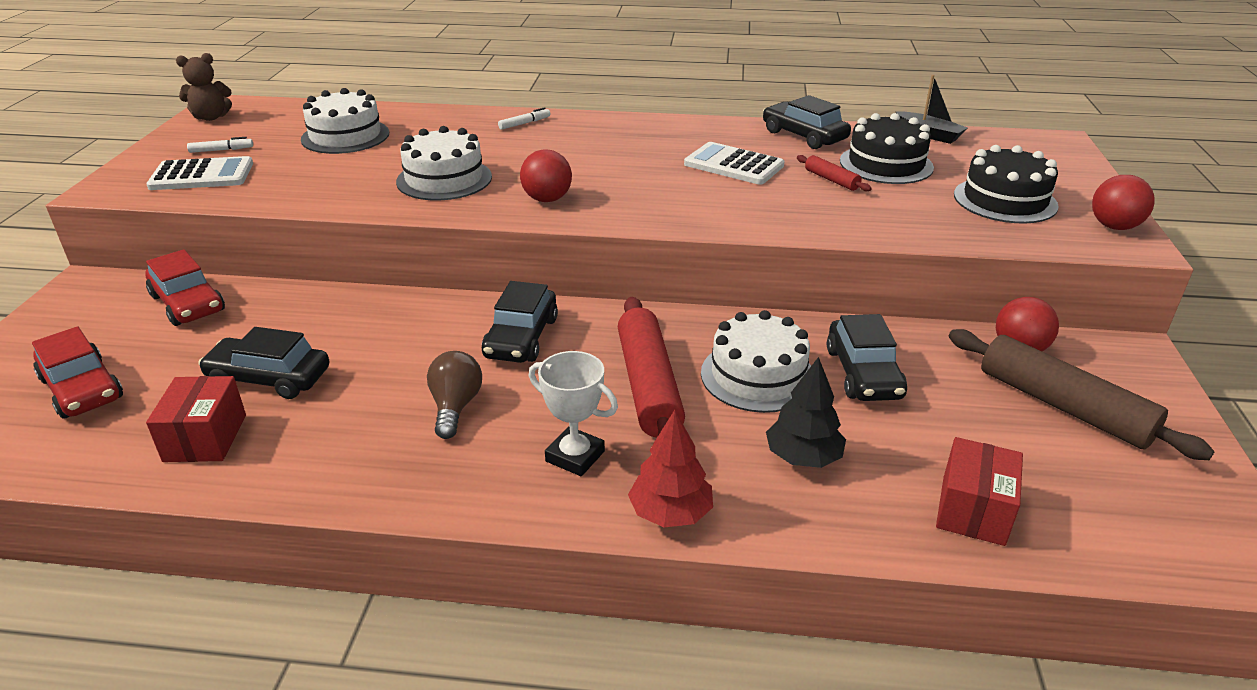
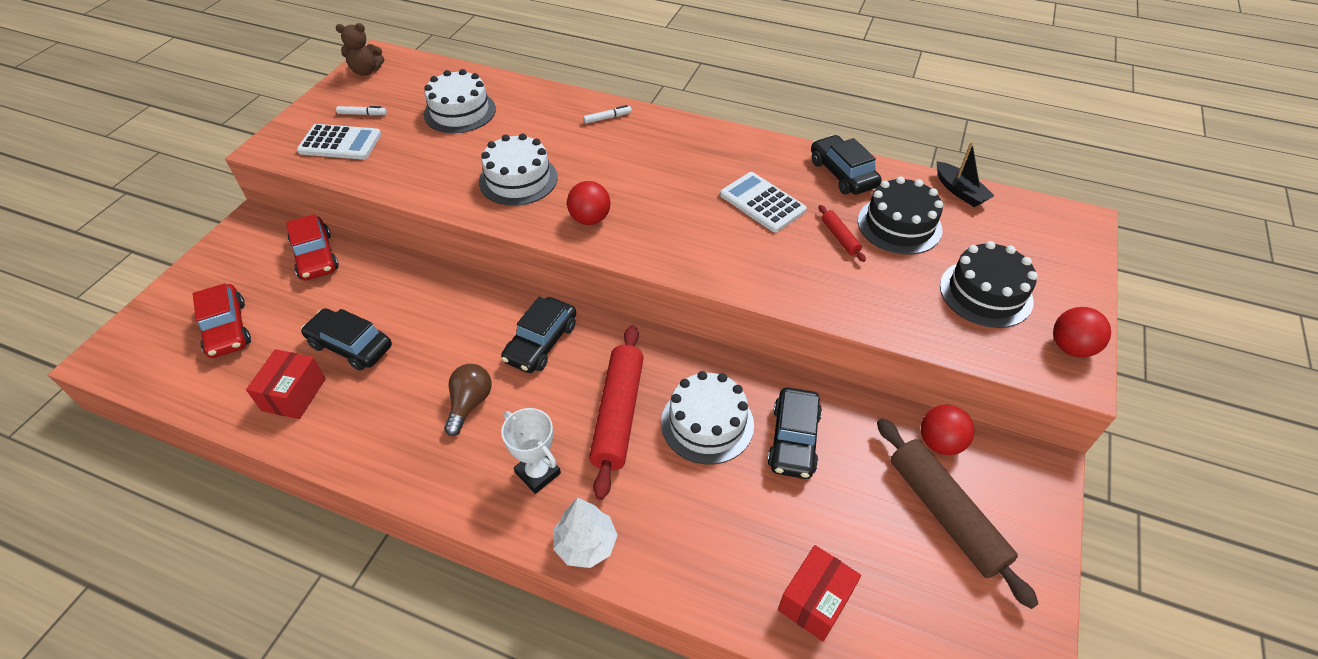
camera: 15 degrees right, 15 degrees up
(670, 513) = (585, 544): red tree -> white tree
(803, 457) = (706, 515): black tree -> none

